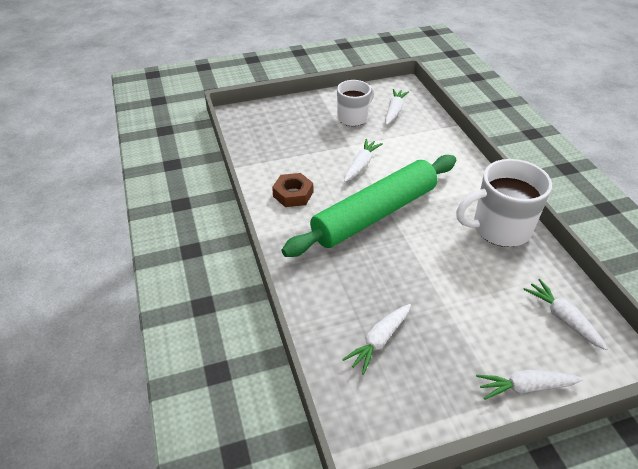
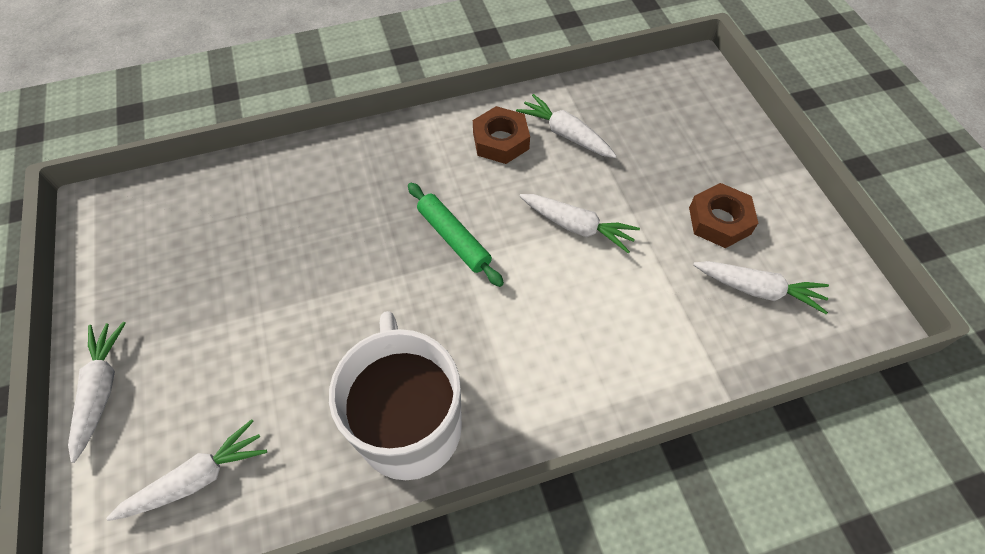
camera: 90 degrees right, 15 degrees up
(353, 118) = (719, 221): white mug -> brown nut
(374, 214) = (454, 238): green rolling pin -> green rolling pin, size x0.43
(379, 341) = (219, 229): white carrot -> white carrot (565, 134)

